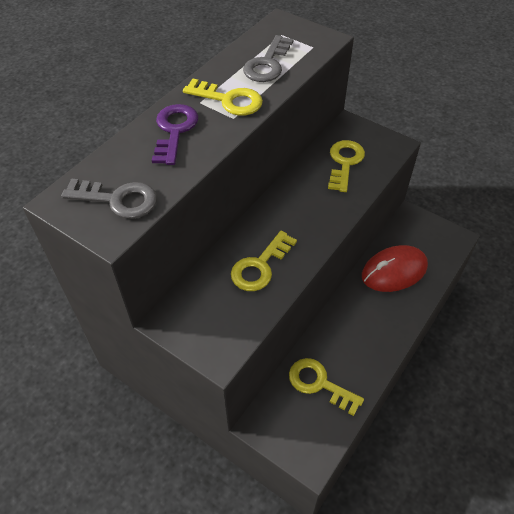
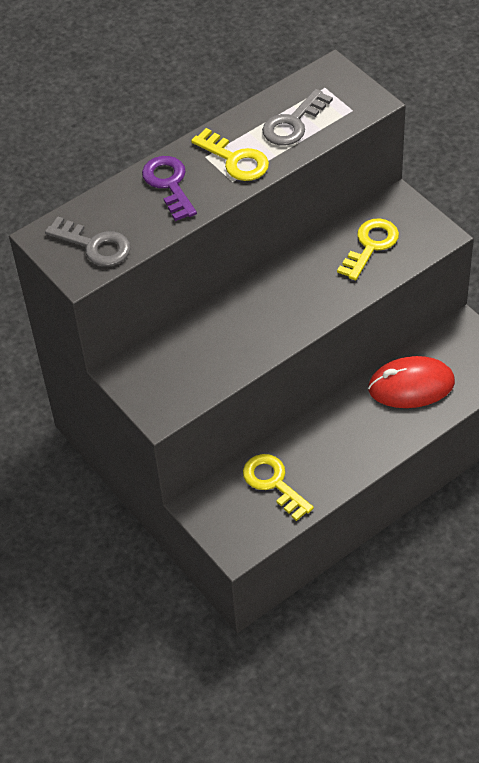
camera: 20 degrees right, 0 degrees up
(174, 130) = (169, 184): purple key -> purple key turned 45 degrees counterclockwise
(260, 266) = (230, 340): yellow key -> none

